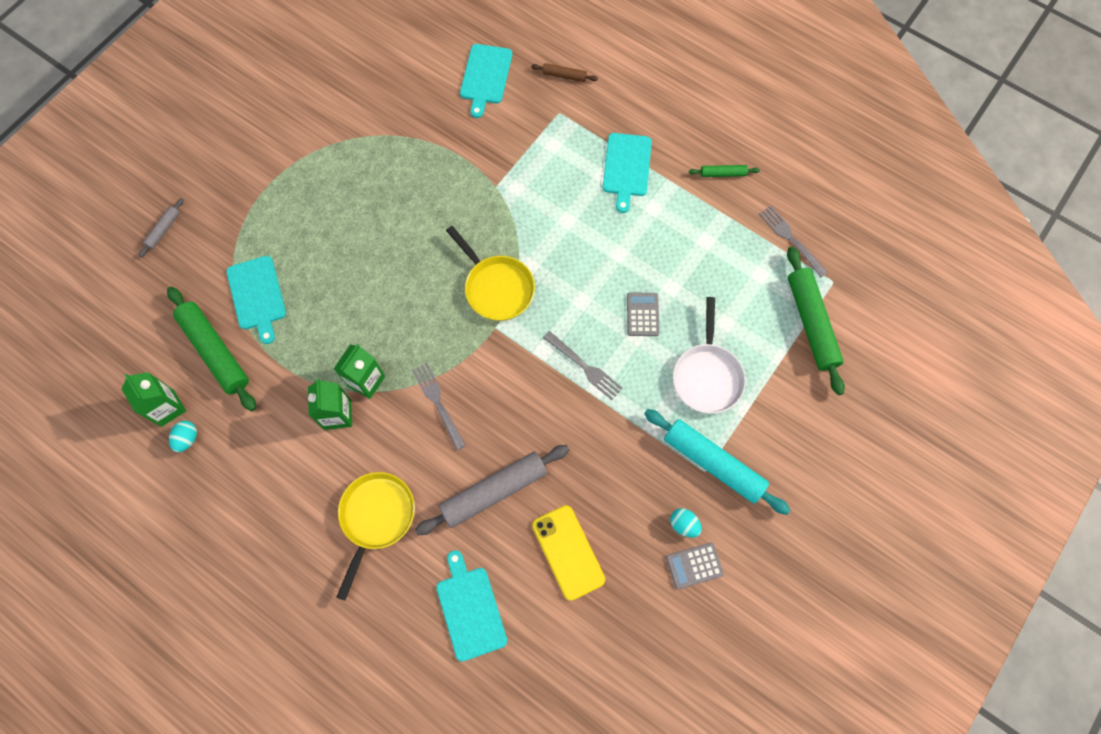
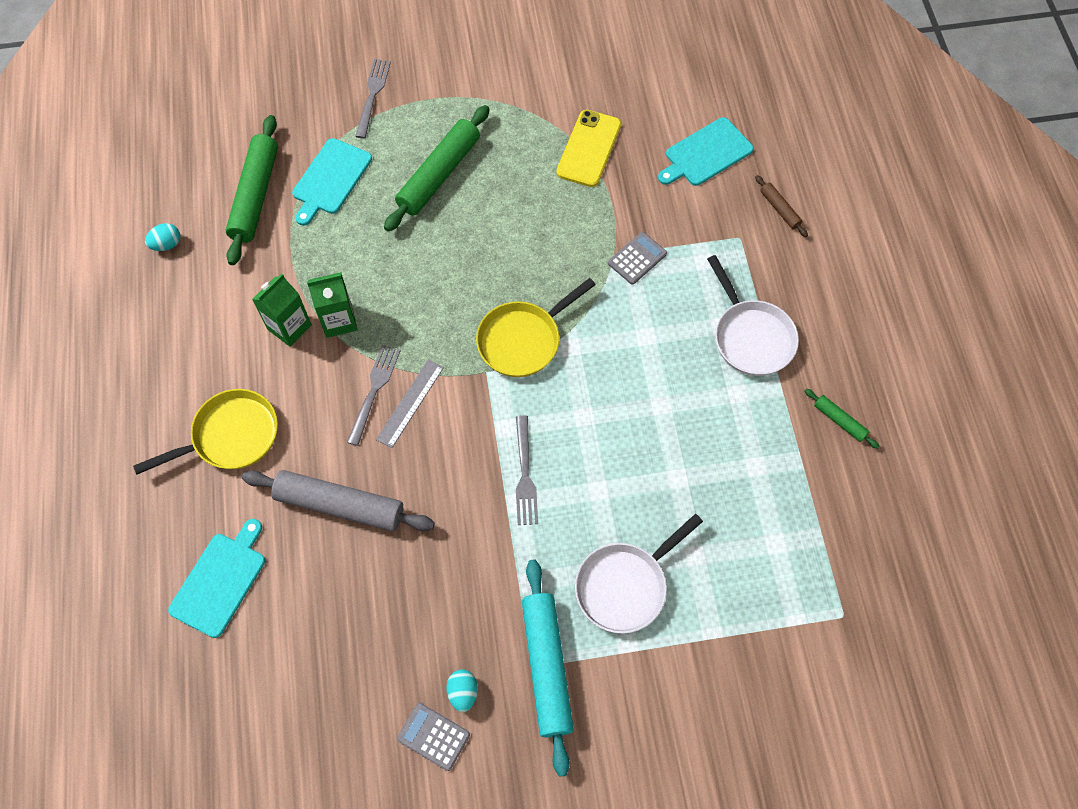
camera: 45 degrees right, 5 degrees down
(163, 230) = (318, 69): grey rolling pin -> none
(167, 408) = (178, 208): green carton -> none
(469, 389) = (410, 403): none -> grey ruler
(496, 287) = (523, 340): yellow pan -> yellow pan turned 45 degrees clockwise
(568, 552) = (343, 615): yellow phone -> yellow phone (589, 148)
(626, 167) = (751, 337): turquoise cutting board -> white pan
(642, 314) = (625, 477): grey calculator -> grey calculator (637, 258)
(791, 239) = (843, 539): grey fork -> grey fork (372, 95)
(811, 323) = (778, 633): green rolling pin -> green rolling pin (439, 174)

